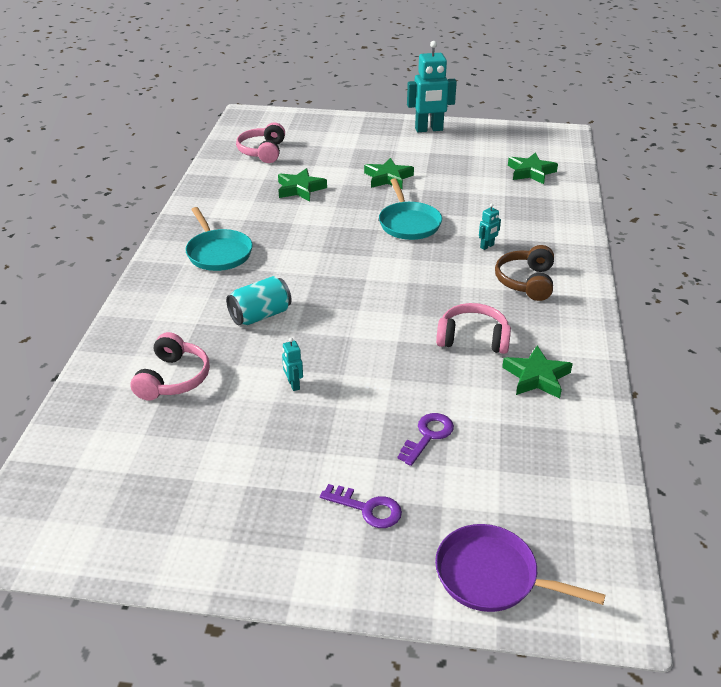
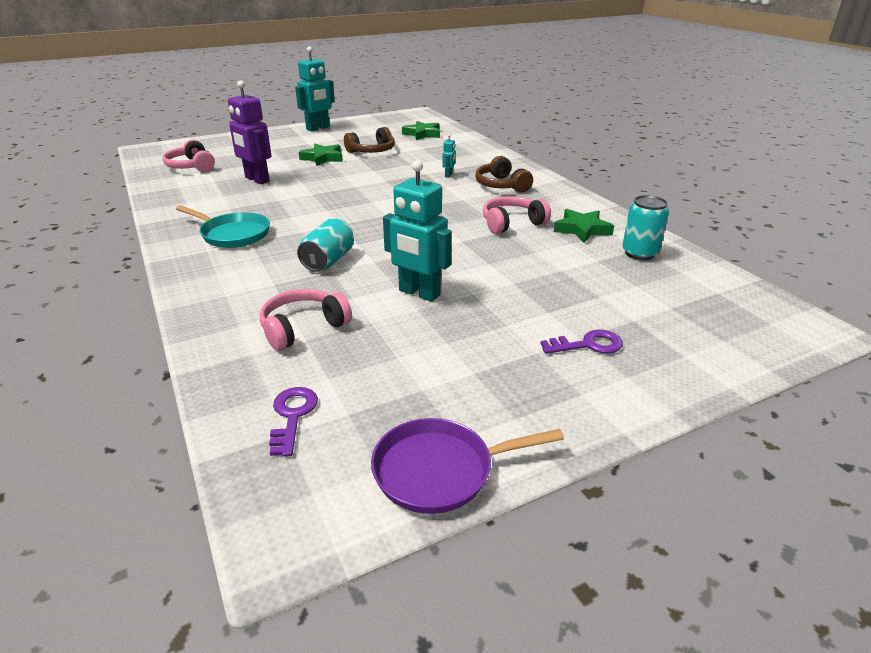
camera: 35 degrees left, 5 degrees down
(173, 379) = (303, 328): pink headphones -> pink headphones turned 105 degrees counterclockwise
(293, 385) = (419, 293): turquoise robot -> turquoise robot, size x2.25
(300, 189) = (257, 180): green star -> purple robot
(408, 223) = (374, 177): turquoise pan -> none
(428, 436) = (563, 285): purple key -> purple key (292, 416)
(447, 183) = (372, 151): none -> brown headphones
(492, 576) = (724, 345): purple pan -> purple pan (440, 470)
(557, 434) = (639, 253): none -> turquoise can

